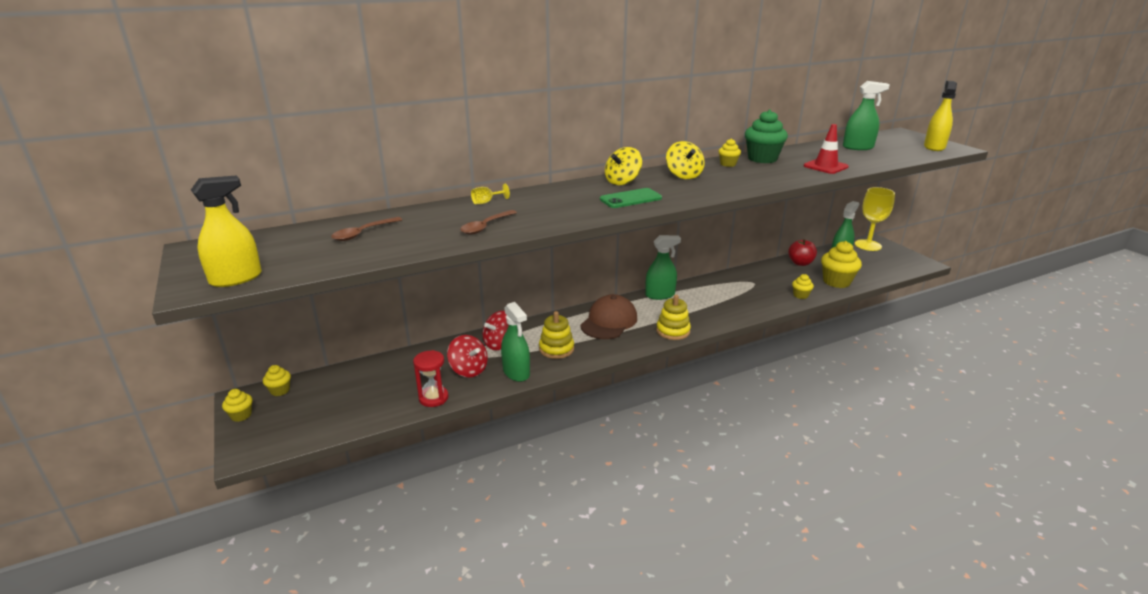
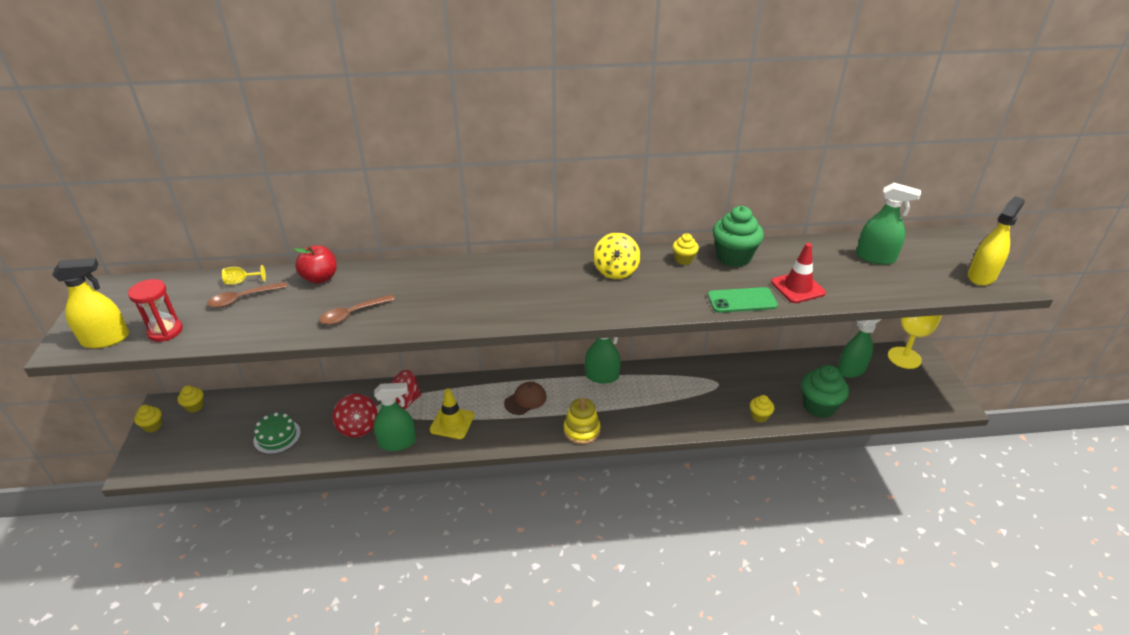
camera: 20 degrees right, 10 degrees up
(390, 394) = (277, 436): none -> green cake
(433, 398) = (309, 452): red hourglass -> red hourglass (165, 331)
(486, 202) = (382, 274): yellow goblet -> yellow goblet (241, 282)
(516, 372) = (397, 442): green spray bottle -> green spray bottle turned 90 degrees counterclockwise
(556, 349) = (452, 423): yellow stacking toy -> yellow traffic cone
(609, 321) = (525, 400): brown cap -> brown cap, size x0.62
(622, 182) = (541, 268): yellow spinning top -> none
(630, 199) = (525, 300): green phone -> green phone (742, 301)
(800, 263) = (796, 367): red apple -> red apple (320, 278)
(836, 282) = (819, 406): yellow cupcake -> green cupcake

